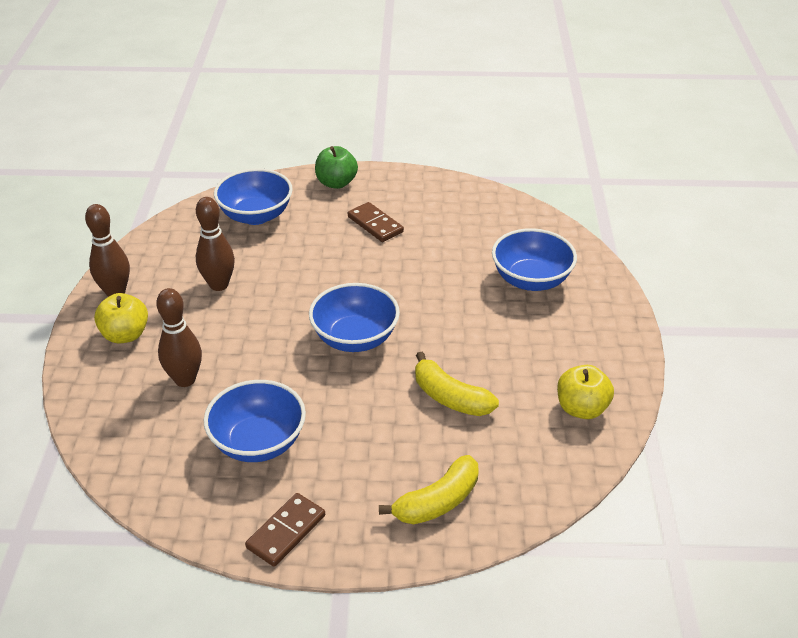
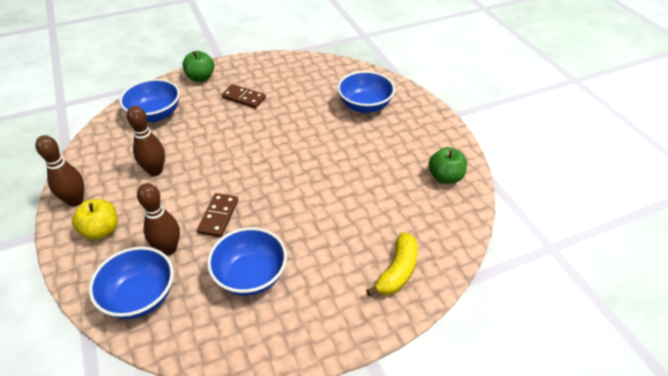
camera: 25 degrees left, 5 degrees up
(286, 531) = (309, 334): brown domino -> brown domino (218, 216)
(355, 338) = (275, 178): blue bowl -> blue bowl (140, 297)
(450, 397) = (362, 197): yellow banana -> none
(581, 408) = (445, 177): yellow apple -> green apple

